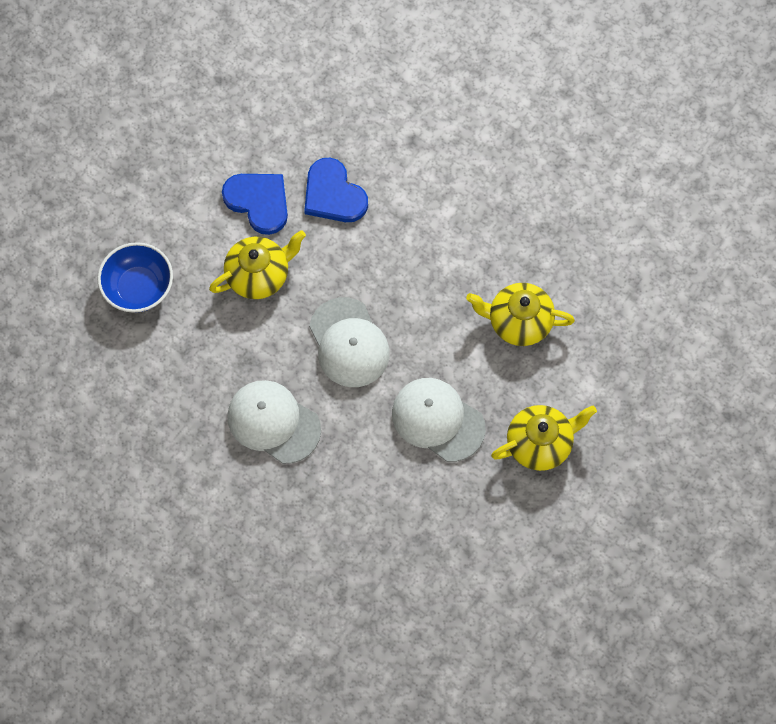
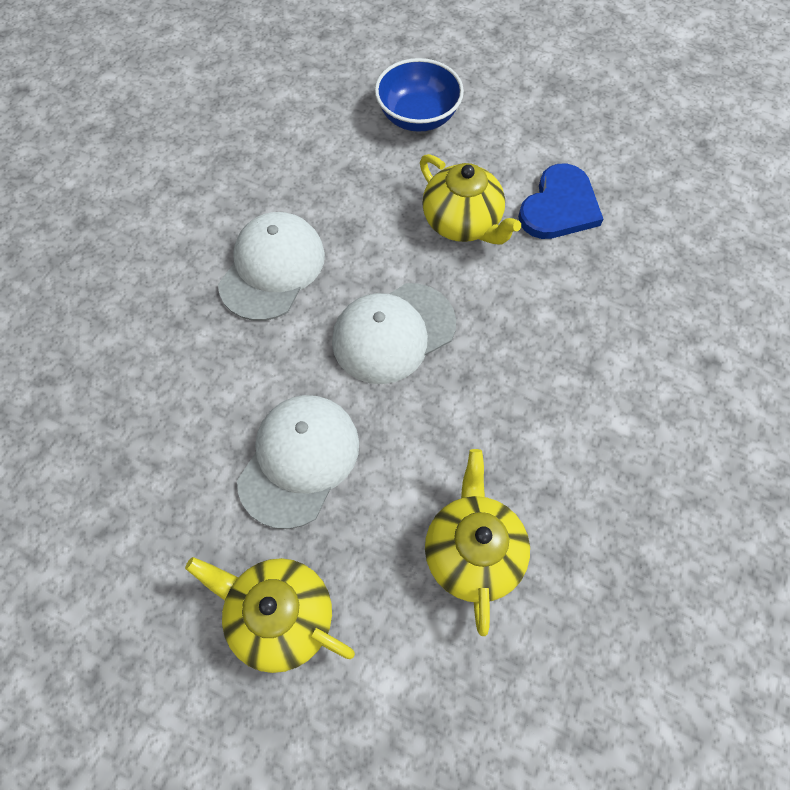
camera: 80 degrees right, 5 degrees down
(333, 194) = (597, 282): blue heart -> none
(540, 443) = (279, 617): yellow teapot -> yellow teapot turned 150 degrees clockwise

